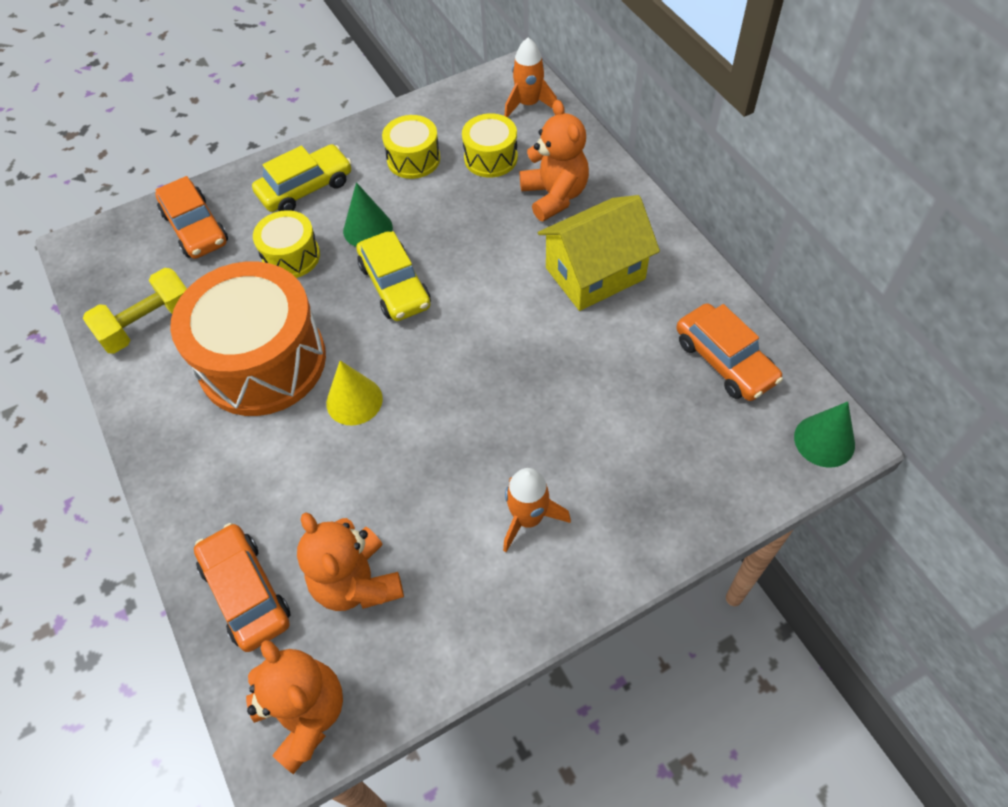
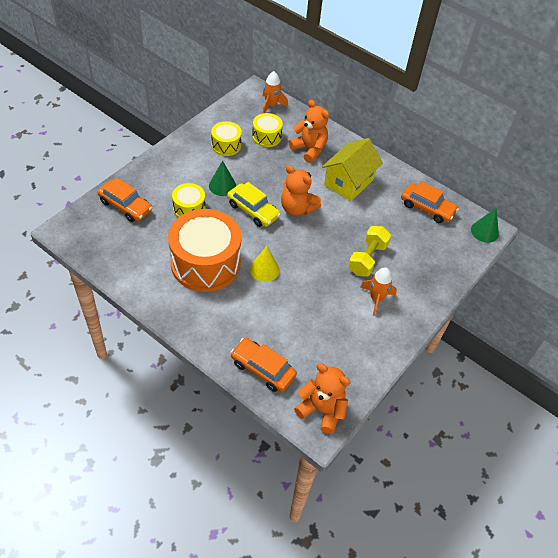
camera: 30 degrees left, 5 degrees down
(149, 324) = (130, 260): yellow dumbbell -> yellow dumbbell (367, 259)
(305, 188) = (175, 172): yellow car -> none
(357, 582) = (313, 348): orange teddy bear -> orange teddy bear (297, 208)

